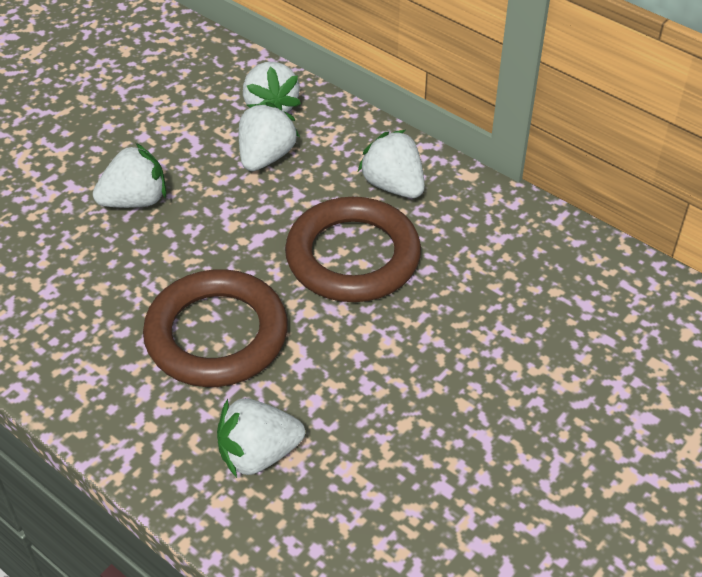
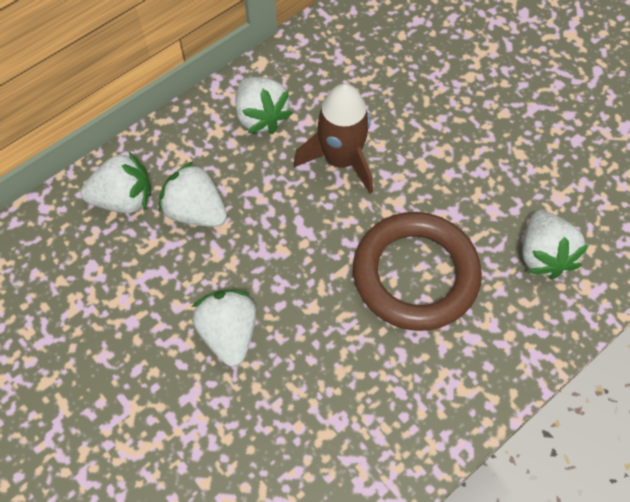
camera: 80 degrees left, 15 degrees up
(353, 256) = (341, 160): brown ring -> brown rocket
(393, 185) = (261, 117): white strawberry -> white strawberry turned 90 degrees counterclockwise

